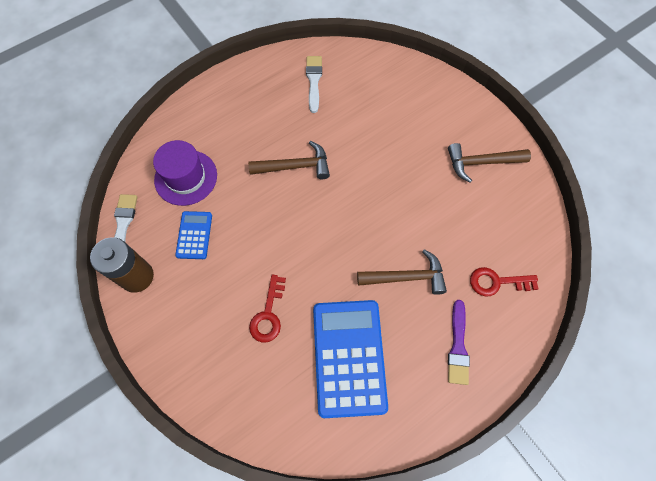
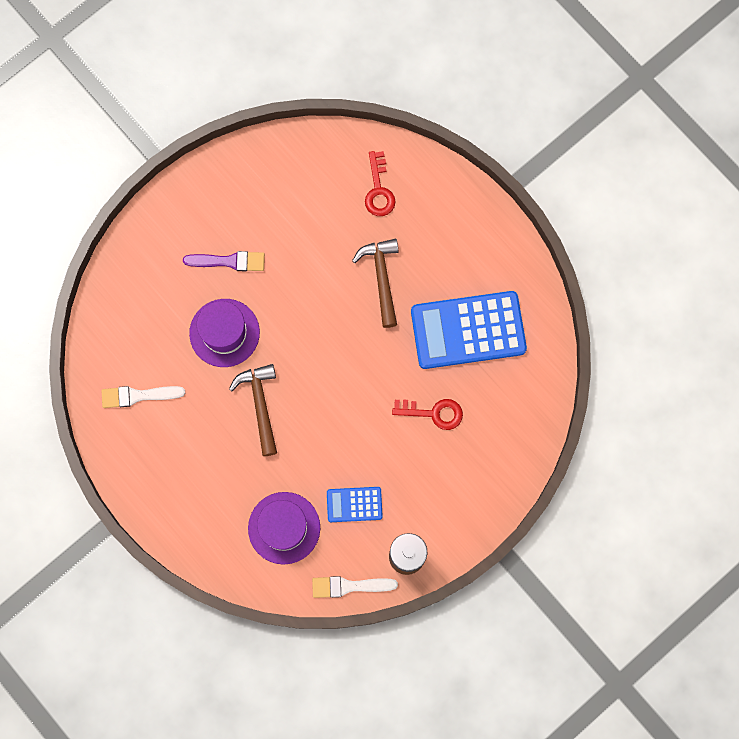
camera: 95 degrees left, 10 degrees up
(361, 143) = (224, 333): none -> purple hat
(458, 346) = (447, 228): purple brush -> purple brush (229, 261)
(481, 163) = (240, 201): brown hammer -> none

